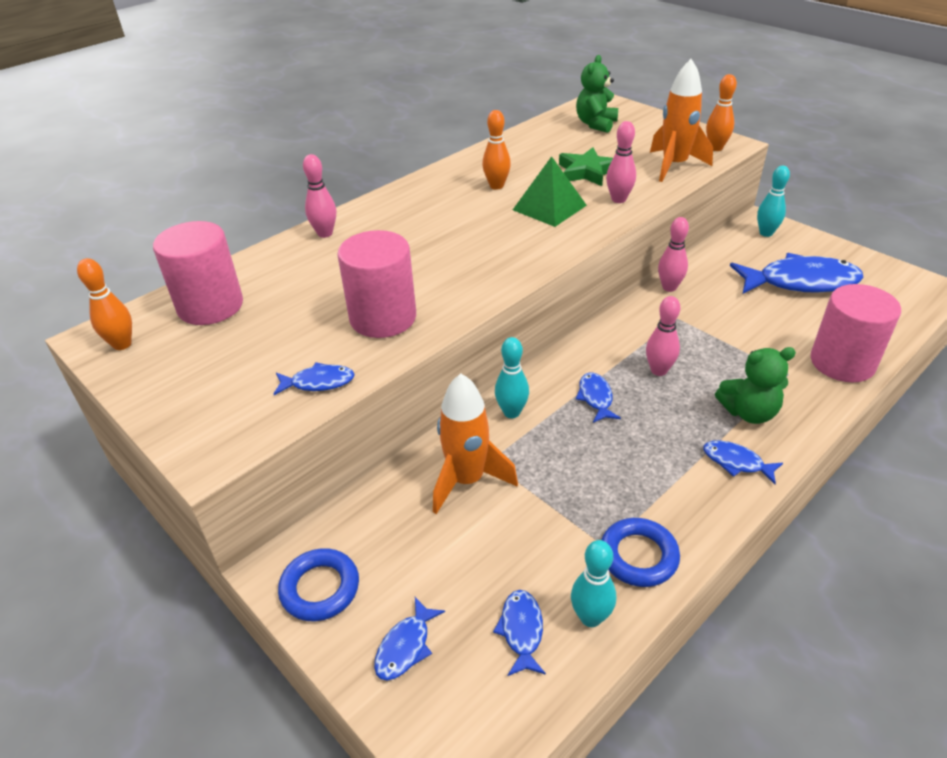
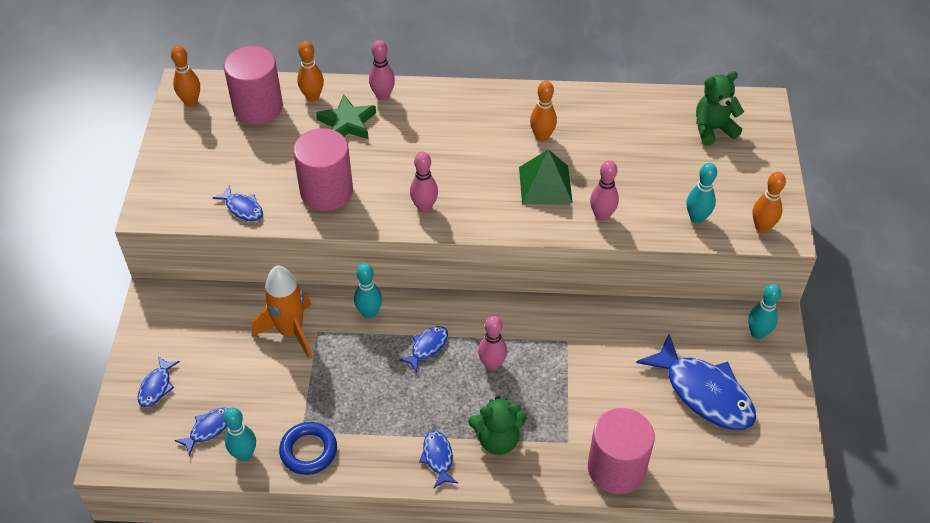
camera: 45 degrees right, 10 degrees up
(257, 269) = (312, 97): none -> orange bowling pin
(320, 588) = (158, 324): blue ring -> none
(405, 646) = (156, 387): blue fish -> blue fish turned 60 degrees counterclockwise
(587, 172) = (624, 173): green star -> green star (347, 123)
(669, 287) = (602, 314): pink bowling pin -> pink bowling pin (424, 207)
(674, 166) = (697, 218): orange rocket -> turquoise bowling pin
(749, 412) = (497, 439): green teddy bear -> green teddy bear turned 45 degrees counterclockwise

